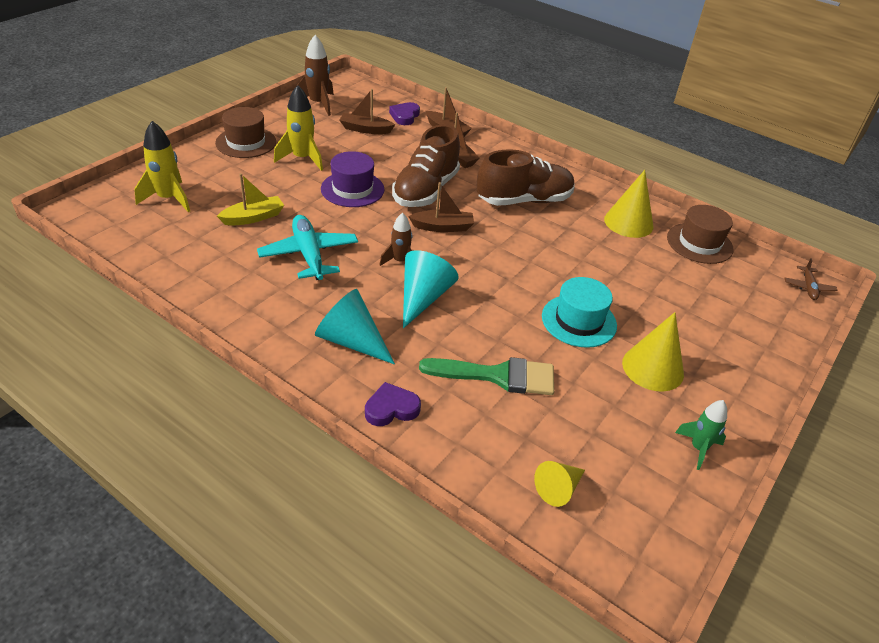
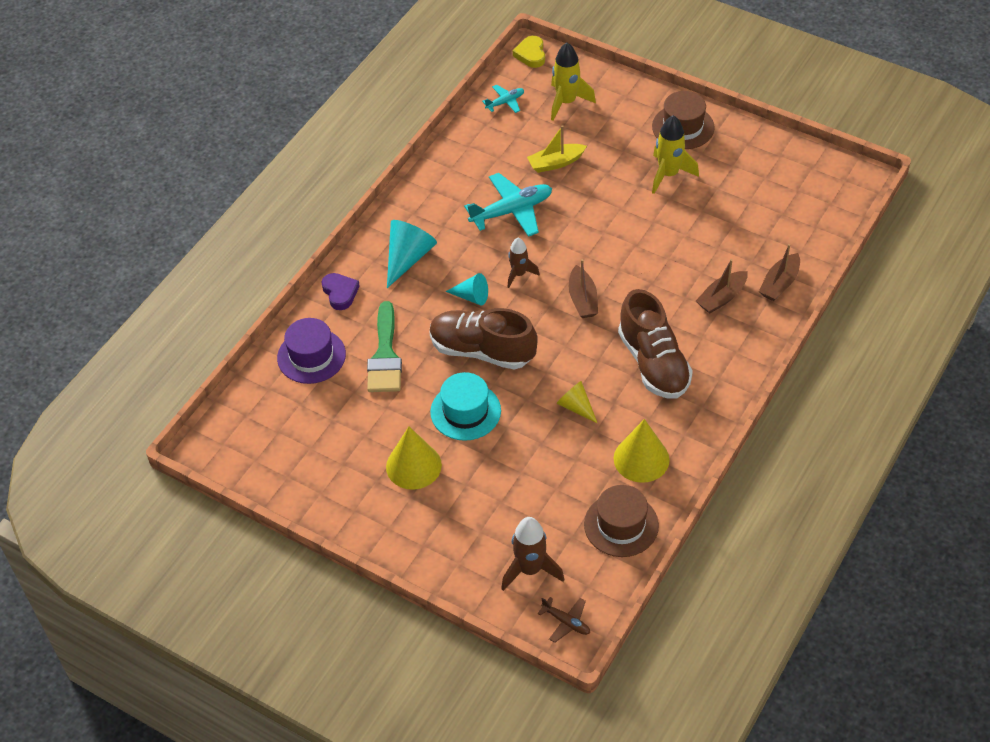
camera: 90 degrees right, 10 degrees up
(76, 211) = (531, 54): none -> yellow heart
(139, 238) = (505, 102): none -> turquoise plane
(253, 217) = (556, 163): yellow boat -> yellow boat turned 105 degrees clockwise
(318, 104) = (790, 164): brown rocket -> brown rocket (530, 569)
(352, 189) = (626, 222): purple hat -> purple hat (311, 356)
(365, 129) = (750, 213): brown boat -> none
(405, 116) = (797, 242): purple heart -> none
(423, 298) = (471, 296): turquoise cone -> turquoise cone, size x0.62
(426, 190) = (644, 279): brown shoe -> brown shoe (482, 351)
(558, 489) = (277, 397): yellow cone -> yellow cone (576, 407)
(698, 448) = (326, 491): green rocket -> none
(808, 287) = (566, 622): brown plane -> brown plane turned 150 degrees counterclockwise

